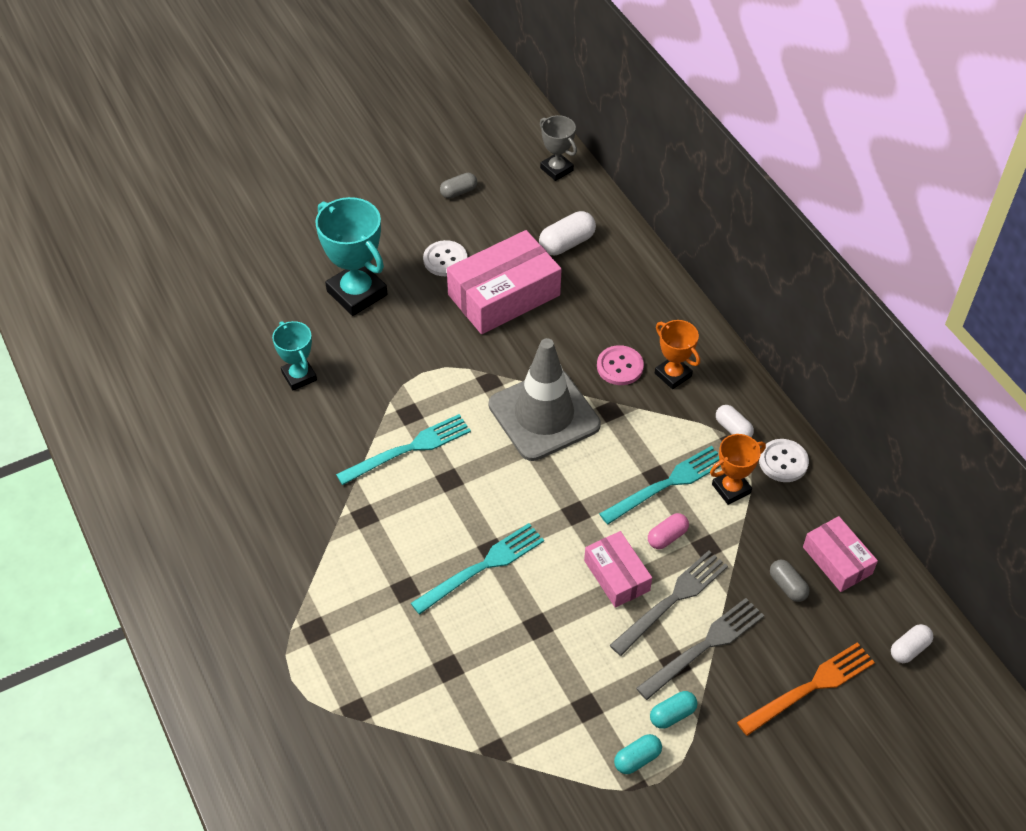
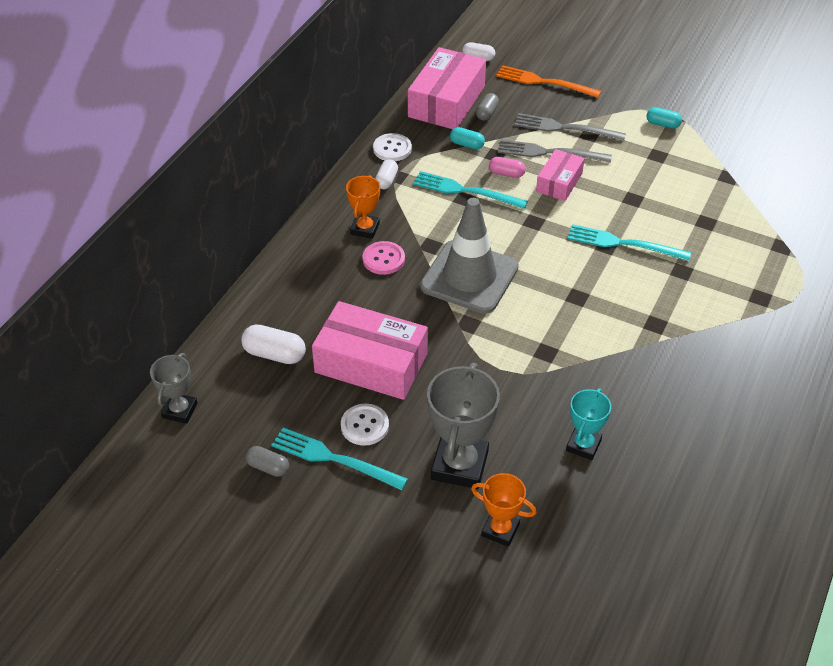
camera: 125 degrees left, 5 degrees down
(357, 293) = (459, 465): turquoise trophy -> grey trophy
(409, 449) = (576, 333): turquoise fork -> turquoise fork (334, 459)
(672, 714) = (621, 122): turquoise capsule -> turquoise capsule (467, 144)
(731, 488) = (438, 162): orange trophy -> orange trophy (500, 530)
(837, 560) = (446, 101): pink box -> pink box, size x1.77

